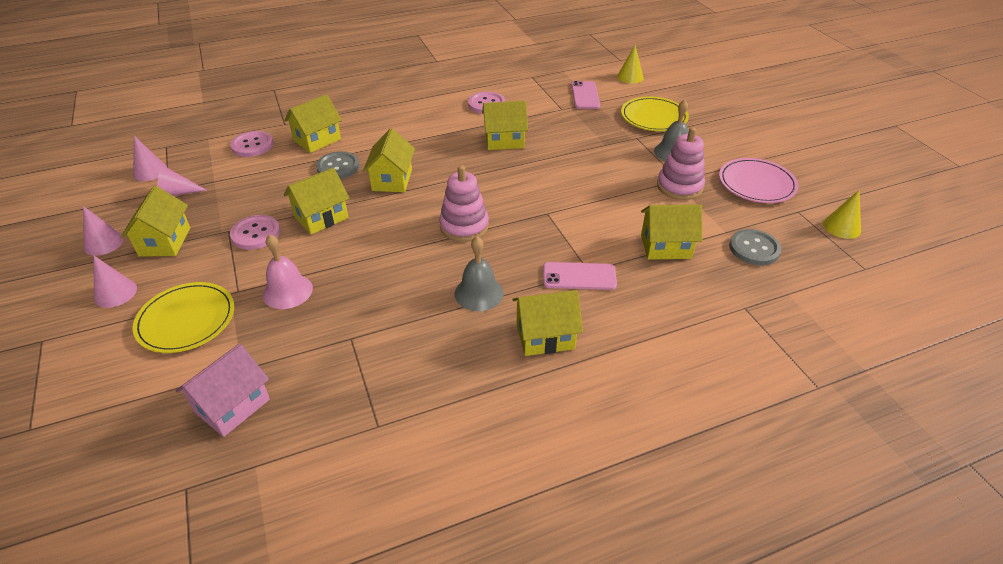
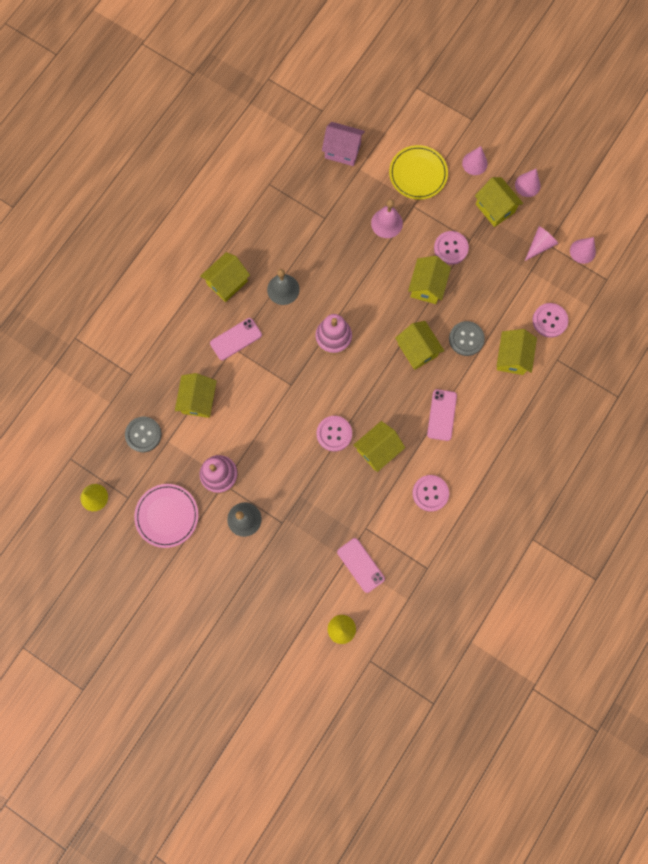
camera: 145 degrees right, 35 degrees up
(232, 406) = (342, 151): pink house -> pink house turned 75 degrees counterclockwise
(423, 136) = (442, 415): none -> pink phone
(535, 165) = (334, 433): none -> pink button
(653, 117) = (285, 566): yellow plate -> none
(665, 247) = (198, 400): yellow house -> yellow house turned 45 degrees counterclockwise

